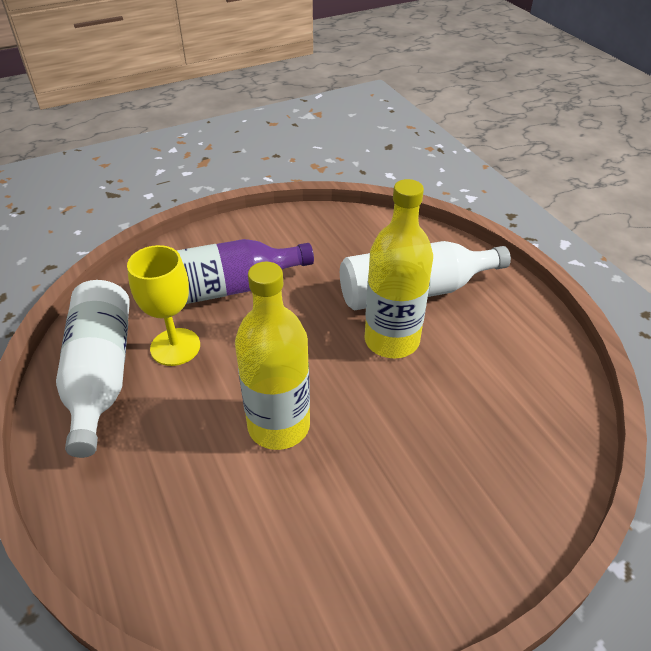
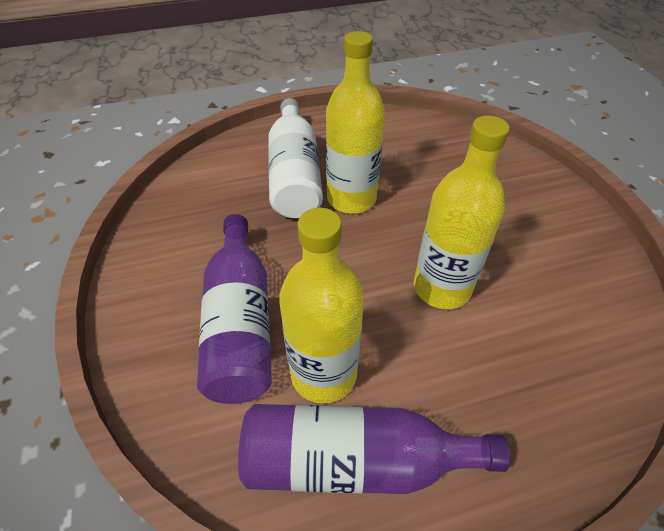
camera: 80 degrees left, 5 degrees up
(100, 374) = (355, 461): white bottle -> purple bottle
(175, 347) = (323, 374): yellow goblet -> yellow bottle

